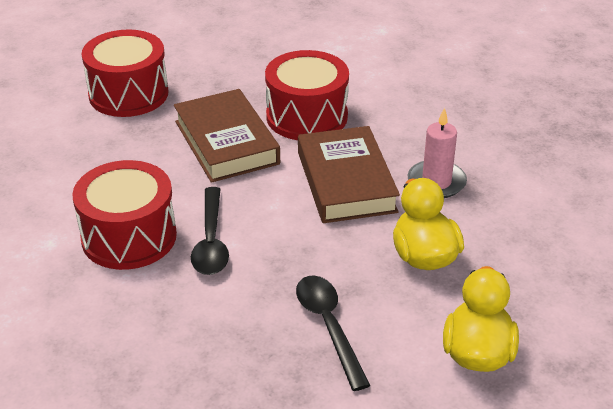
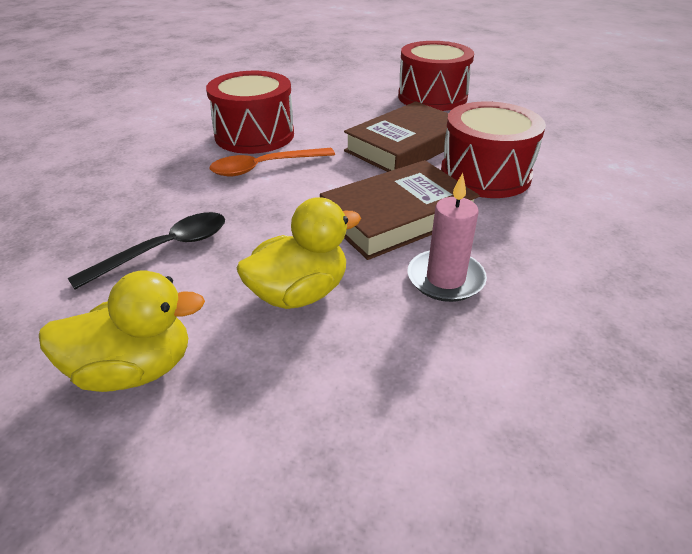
camera: 70 degrees right, 0 degrees up
(211, 241) = (265, 167): black spoon -> orange spoon

